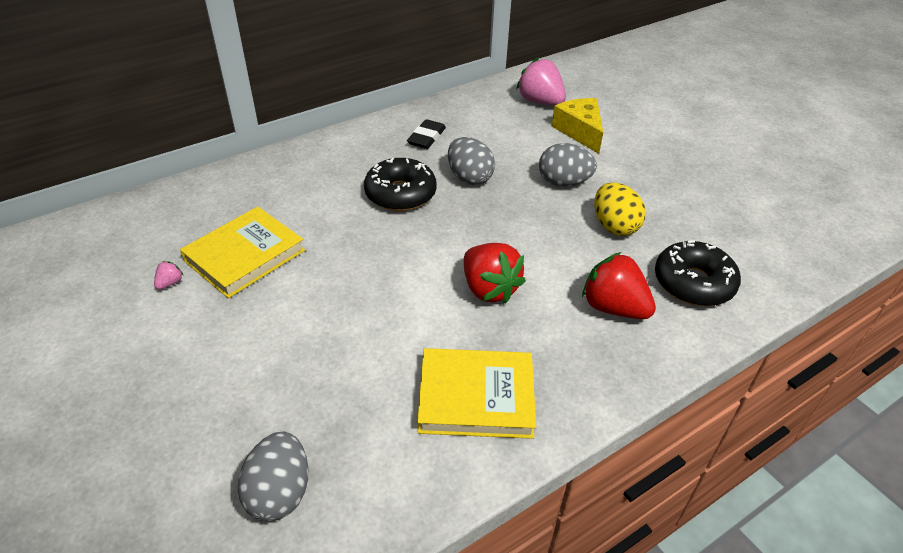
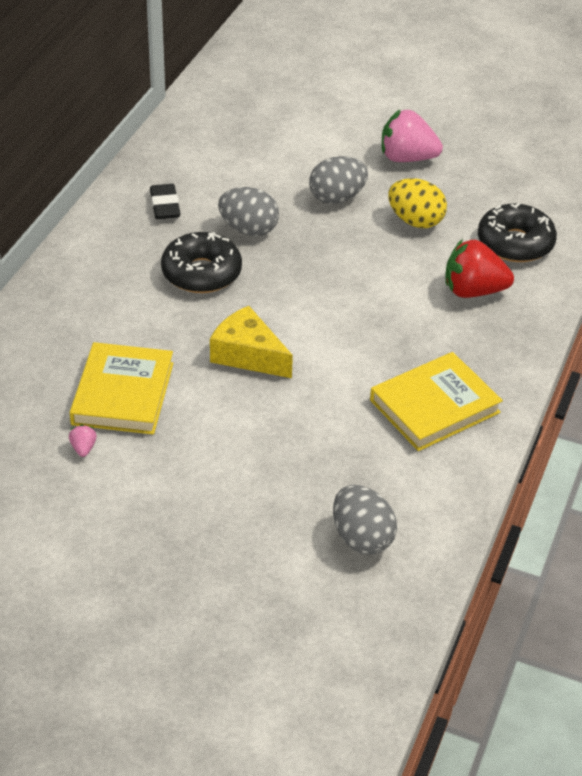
camera: 35 degrees left, 0 degrees up
(489, 289) = (365, 321): red strawberry -> none
(540, 101) = (236, 120): pink strawberry -> pink strawberry (407, 158)
(580, 131) = (304, 139): yellow cheese -> yellow cheese (247, 355)

